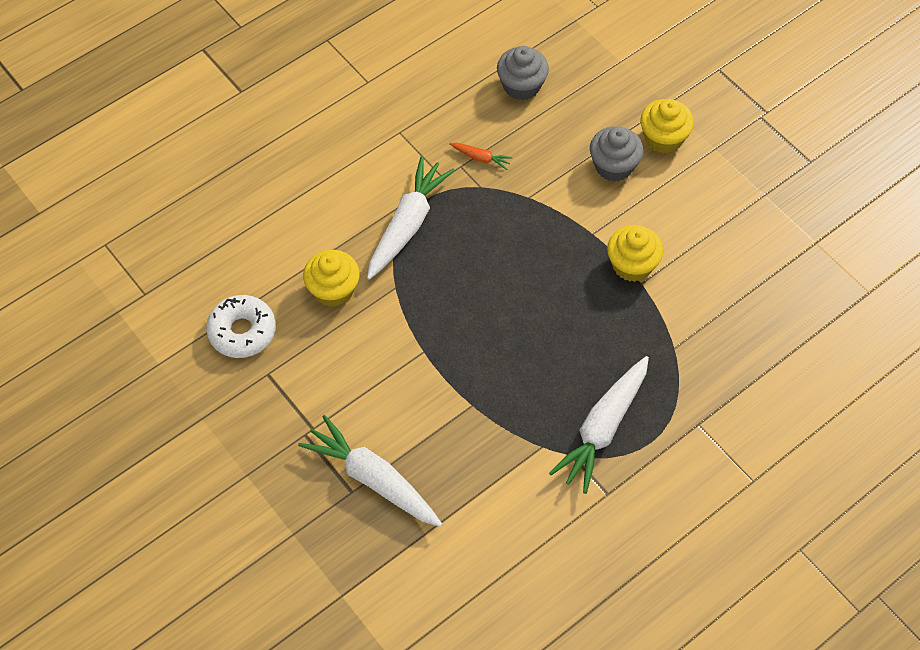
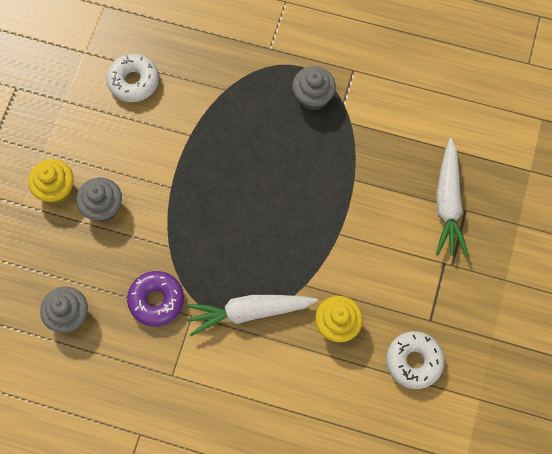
camera: 125 degrees left, 10 degrees up
(481, 158) = (156, 300): orange carrot -> purple donut
(602, 429) = (313, 97): white carrot -> grey cupcake
(632, 265) = (179, 148): yellow cupcake -> none
(745, 267) = (133, 82): none -> white donut

